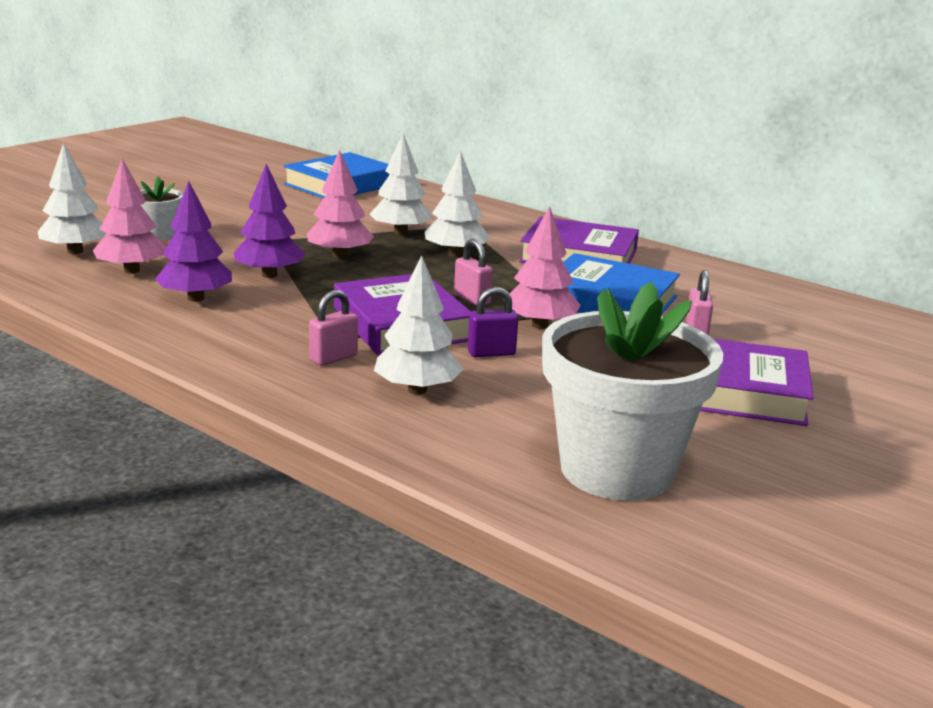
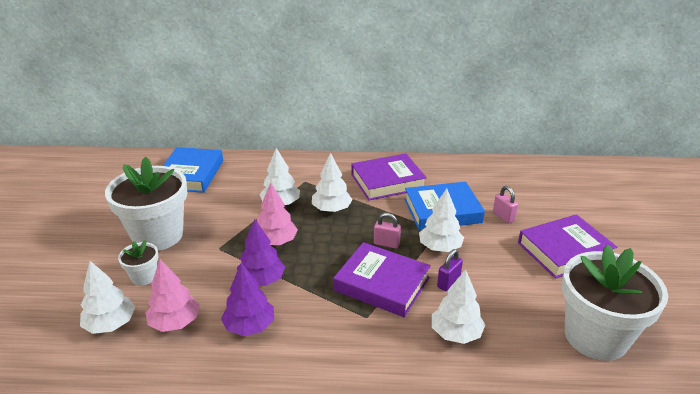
camera: 35 degrees left, 10 degrees up
(224, 214) = (158, 235): none -> white flower pot
(333, 358) = (388, 333): pink padlock -> none
(540, 325) = (440, 247): pink tree -> white tree

